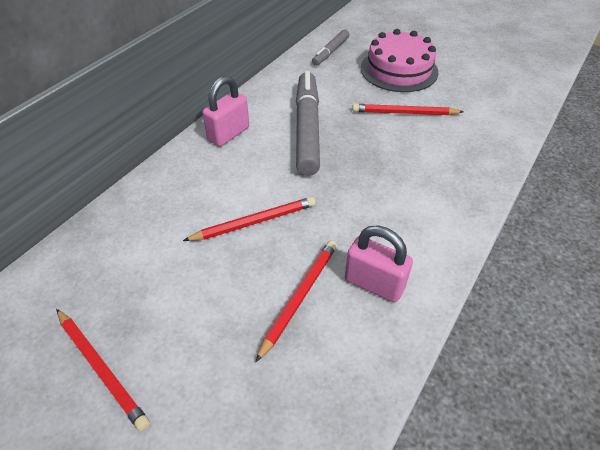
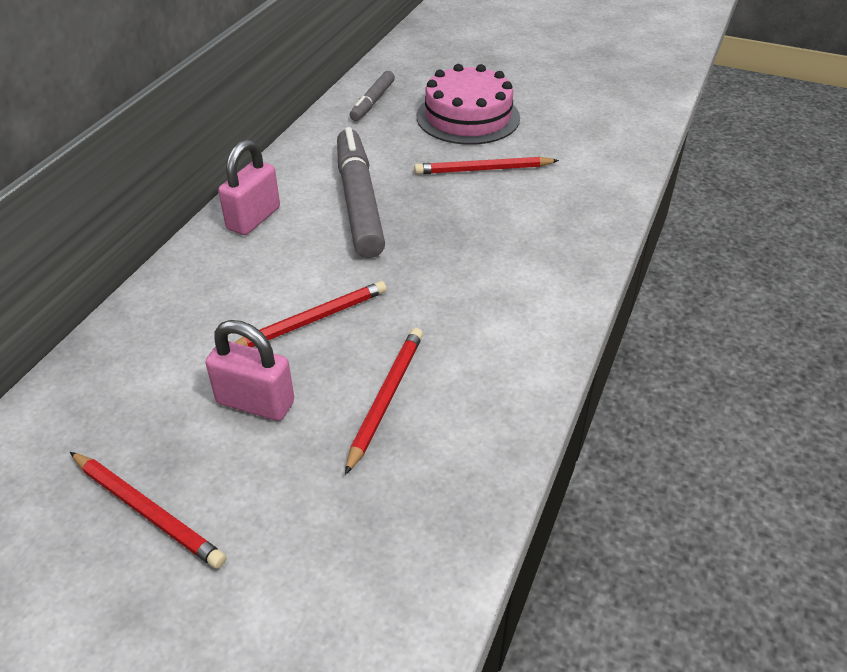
camera: 10 degrees left, 5 degrees down
(374, 283) = (476, 371): pink padlock -> pink padlock (255, 402)

